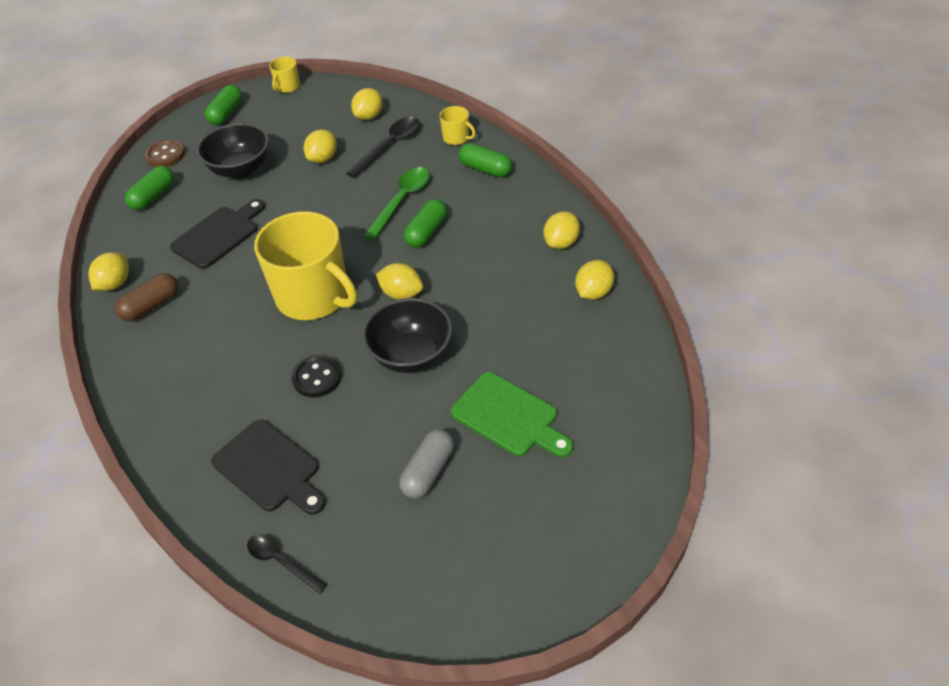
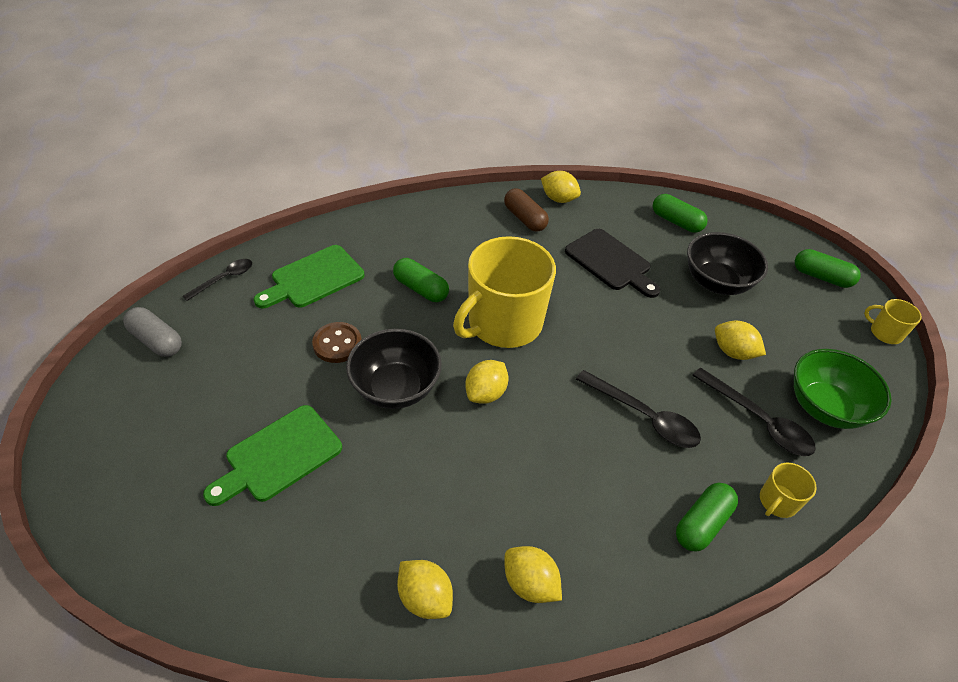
camera: 95 degrees right, 0 degrees up
(165, 155) = (743, 230): brown button -> brown button (337, 344)
(269, 468) = (313, 278): black cutting board -> green cutting board
(317, 377) = (397, 315): black button -> none
(369, 116) = (825, 407): yellow lemon -> green bowl
(401, 201) = (644, 416): green spoon -> black spoon
(426, 232) = (582, 432): green capsule -> green capsule (420, 289)
(428, 471) = (252, 379): grey capsule -> grey capsule (156, 341)

